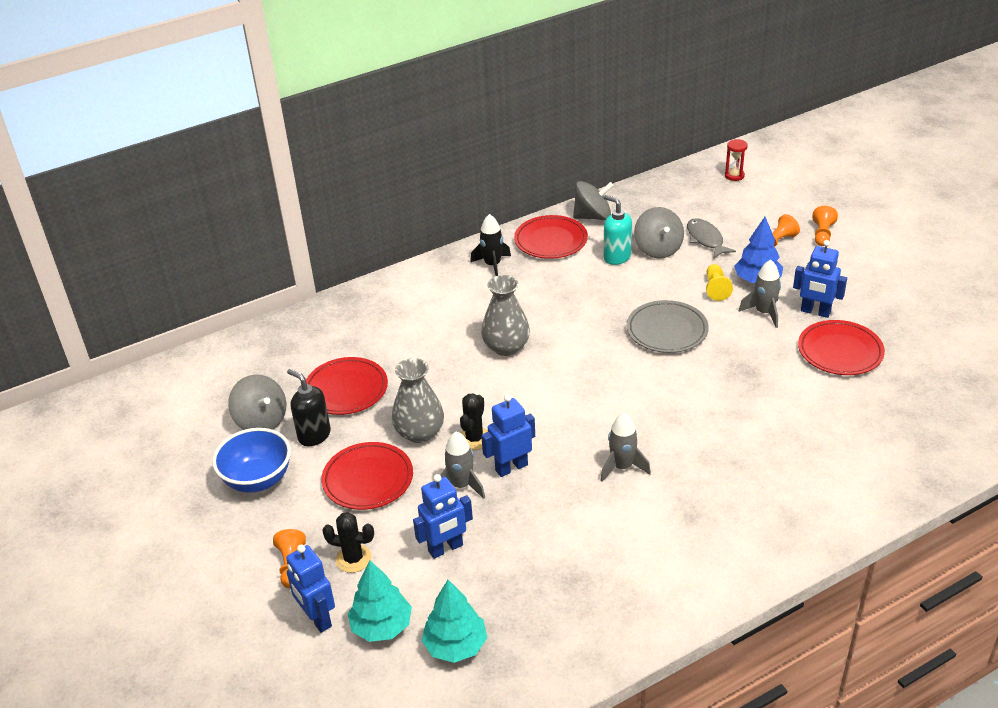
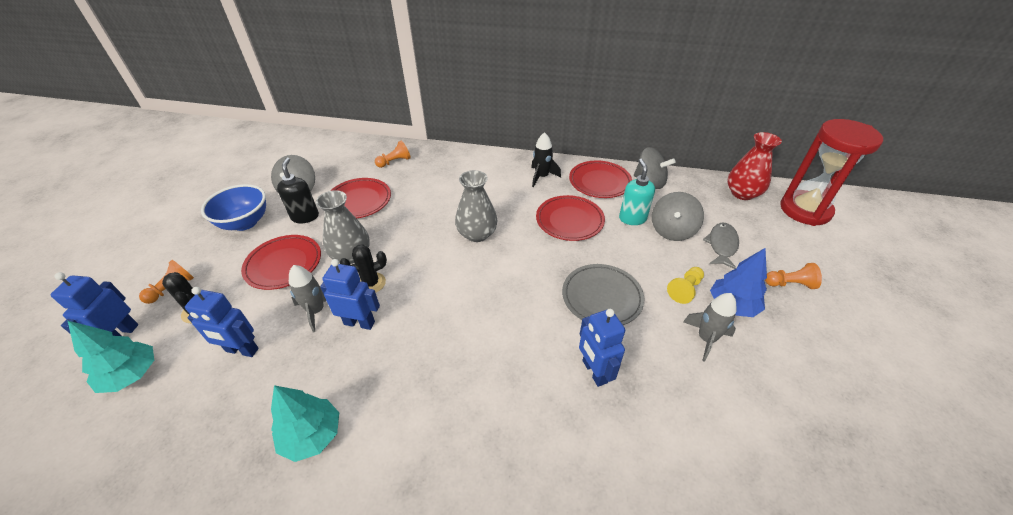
camera: 40 degrees right, 5 degrees up
(455, 646) = (130, 436): turquoise tree -> turquoise tree (312, 435)
(622, 467) = (423, 387): grey rocket -> none
(676, 186) = (742, 193): none -> red vase
(734, 175) = (805, 210): red hourglass -> red hourglass, size x2.49
(815, 312) = (760, 373): blue robot -> blue robot (594, 371)
(822, 234) = (846, 304): orange pawn -> orange pawn (394, 162)
(840, 351) = (745, 434): red plate -> red plate (569, 221)

